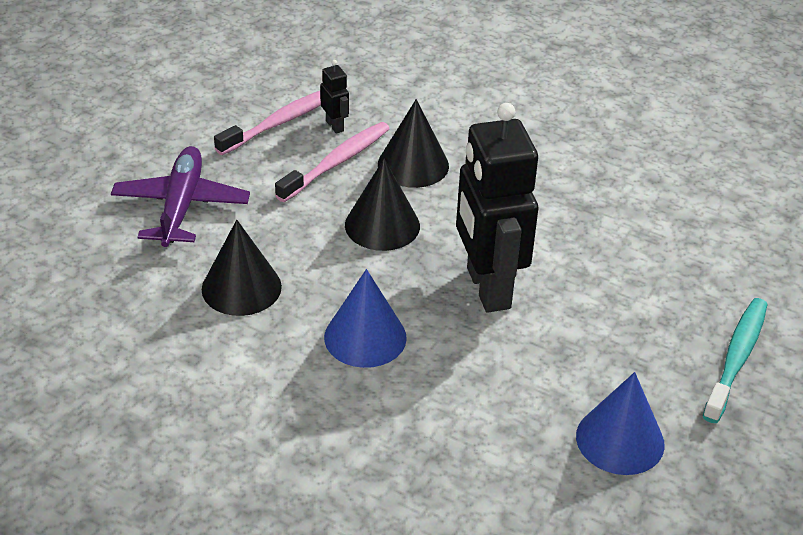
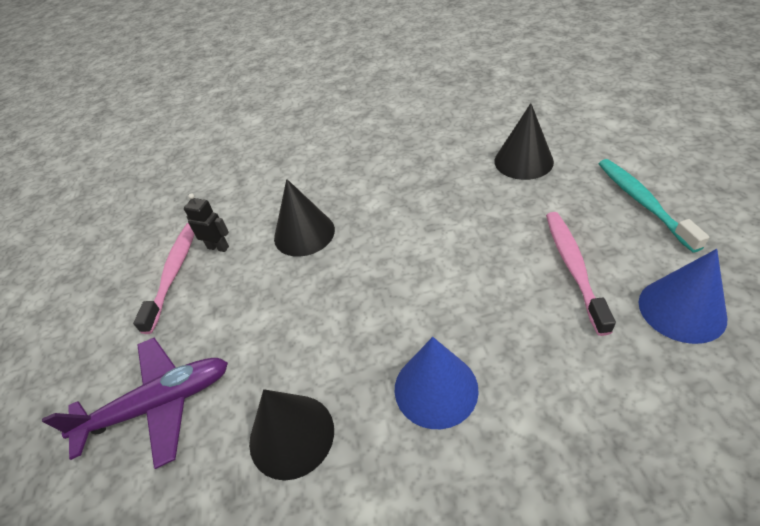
camera: 35 degrees left, 5 degrees up
(181, 206) = (159, 405): purple plane -> purple plane turned 105 degrees clockwise
(336, 162) = (249, 271): pink toothbrush -> pink toothbrush (573, 267)
(382, 225) = (336, 290): black cone -> black cone (523, 161)
(487, 288) = (460, 277): black robot -> none

